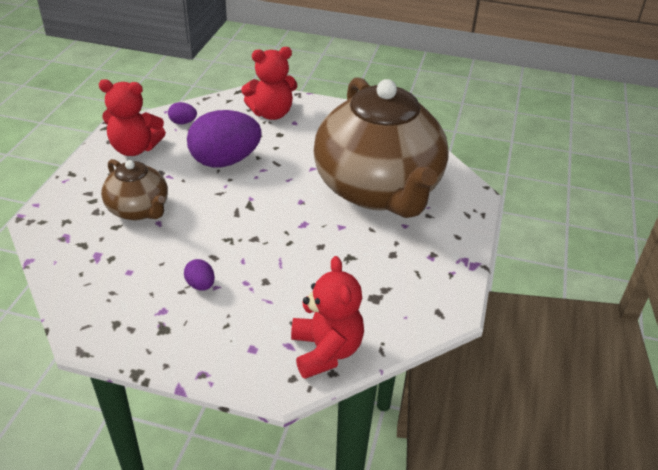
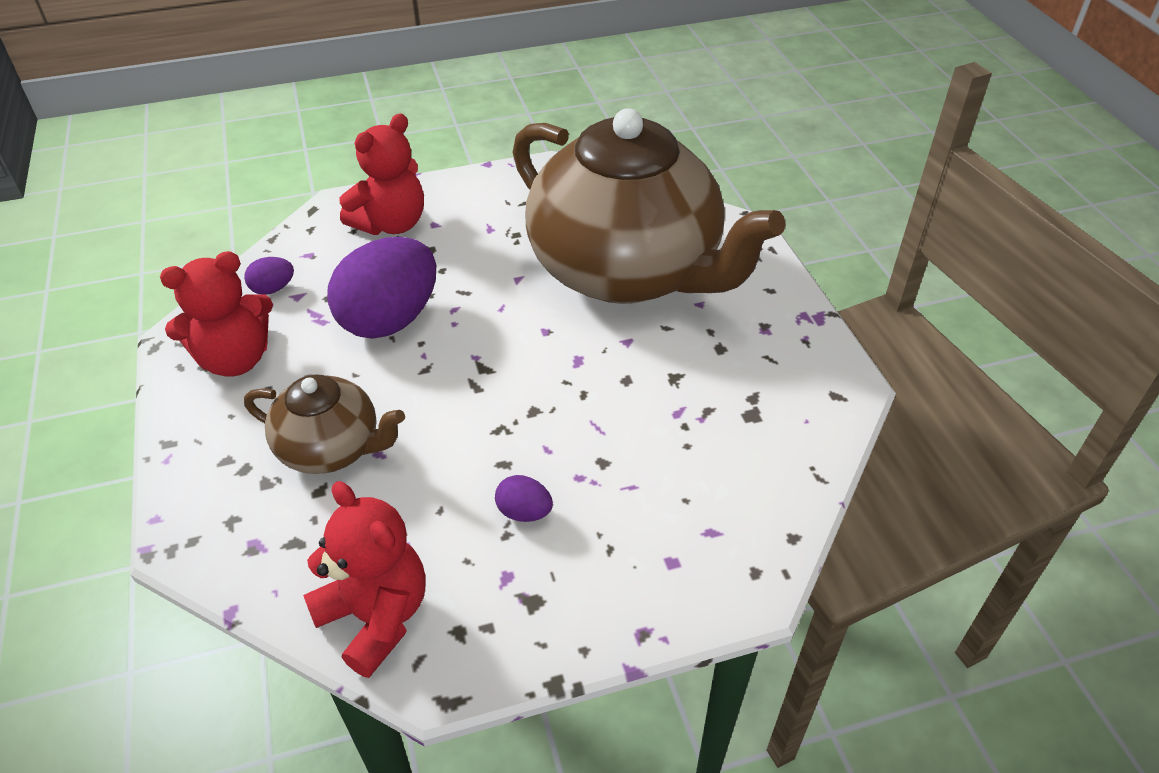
camera: 30 degrees left, 5 degrees up
(326, 351) = (760, 514): red teddy bear -> red teddy bear (376, 617)

